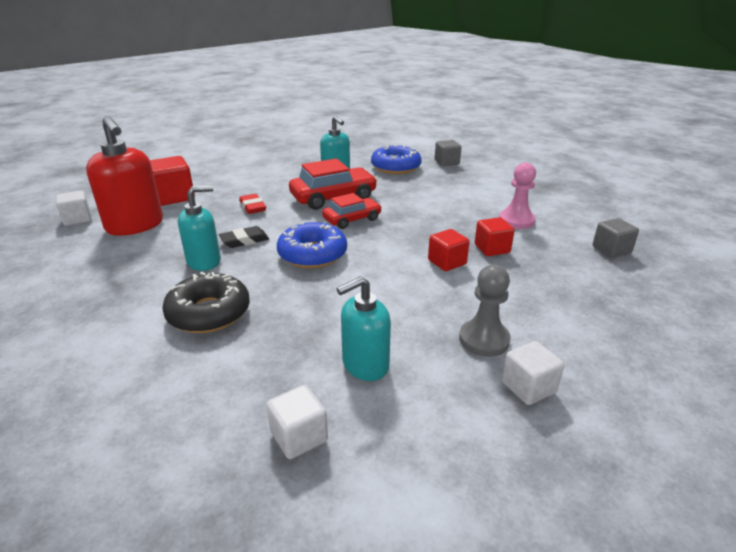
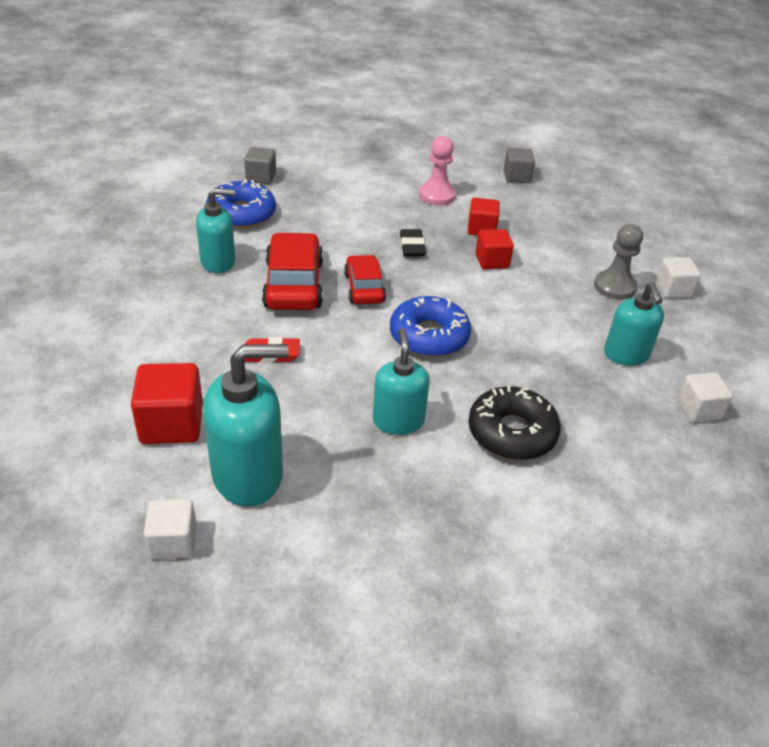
camera: 70 degrees left, 10 degrees up
(135, 226) = (248, 475): red soap dispenser -> turquoise soap dispenser
(244, 240) = (364, 379): black eraser -> black eraser (412, 246)

